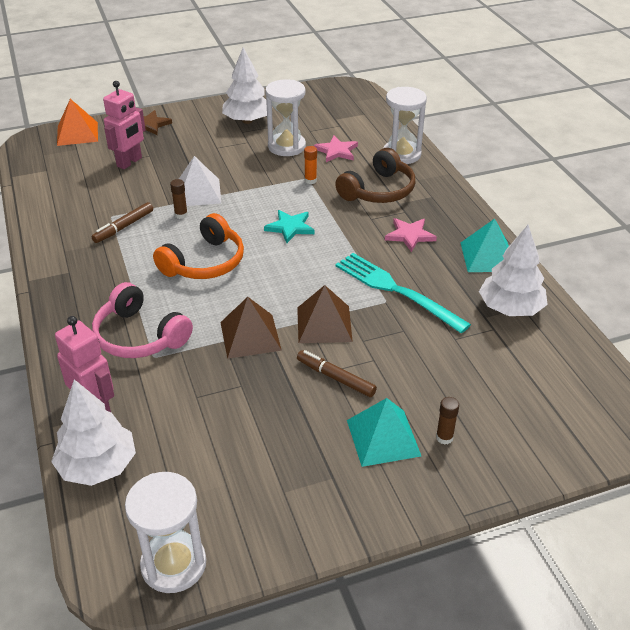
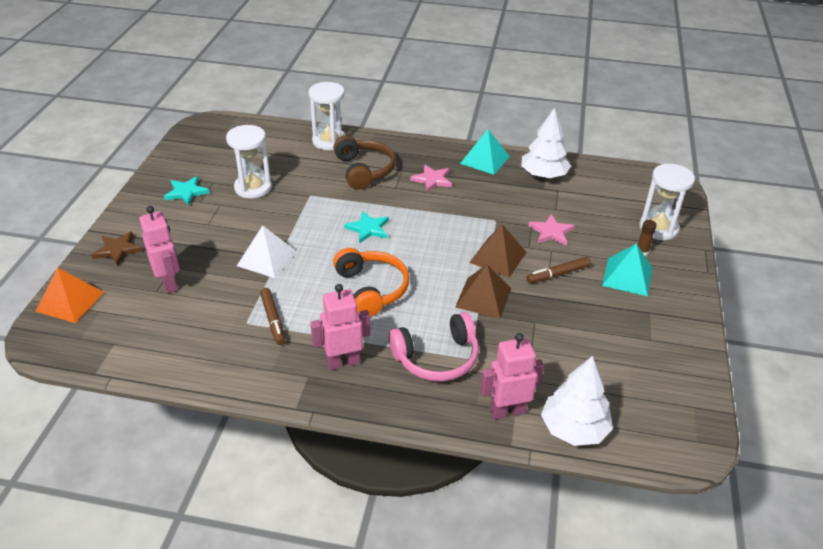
camera: 60 degrees left, 0 degrees up
(97, 283) = (343, 362): none -> pink robot
(173, 564) = (690, 416): white hourglass -> white hourglass (658, 228)
(181, 215) = (290, 279): brown glue stick -> none
(247, 121) = (186, 192): white tree -> turquoise star
(310, 180) = (316, 195): orange glue stick -> none
(336, 151) = (289, 167): pink star -> pink star (551, 232)
(395, 290) = (487, 211): turquoise fork -> none

